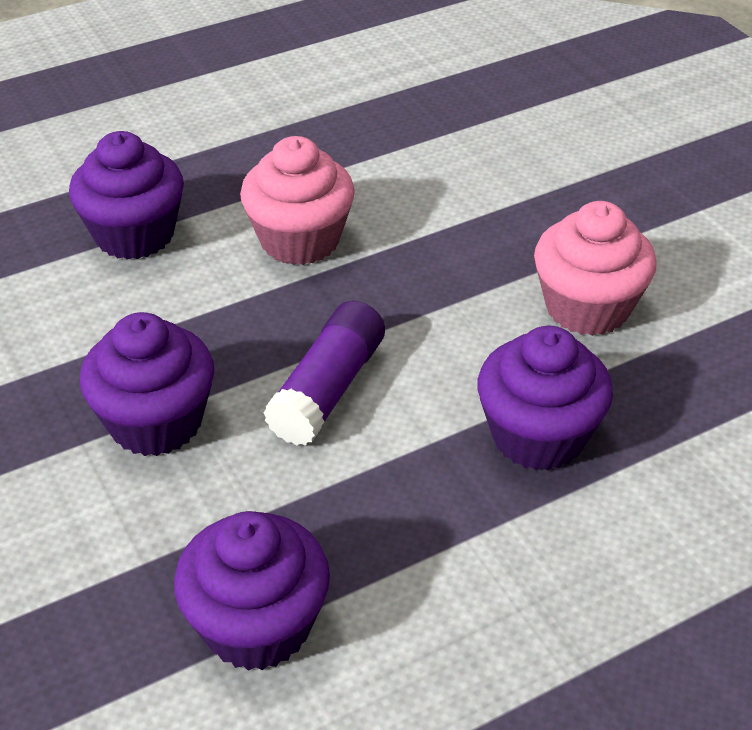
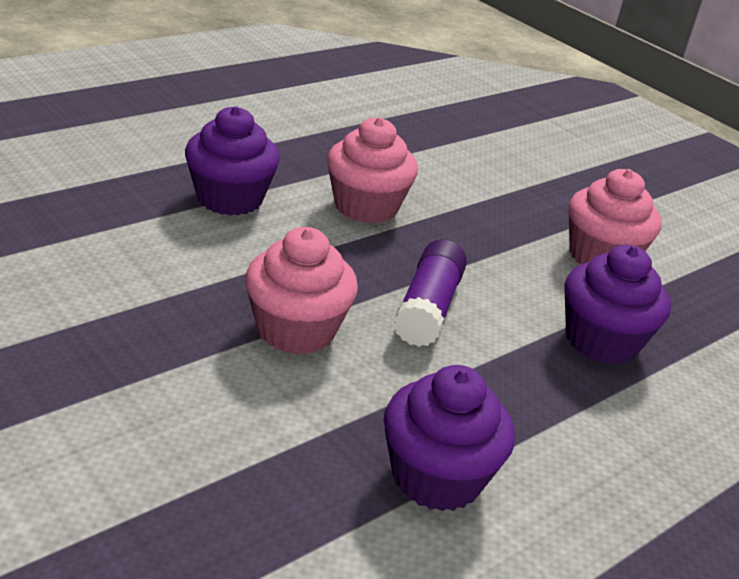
camera: 15 degrees left, 10 degrees down
(156, 422) = (296, 330): purple cupcake -> pink cupcake

